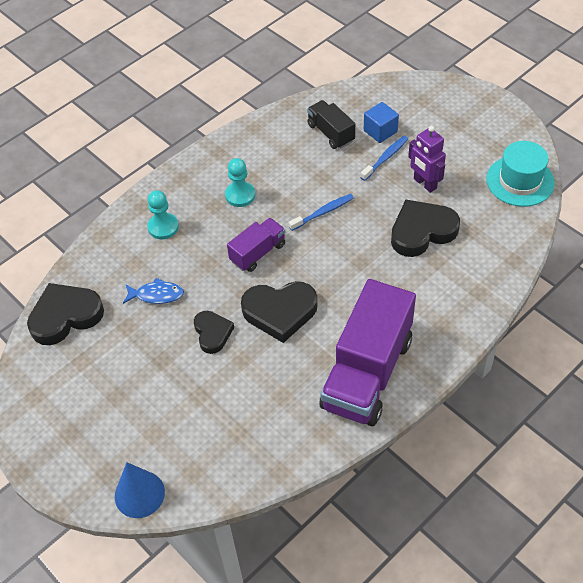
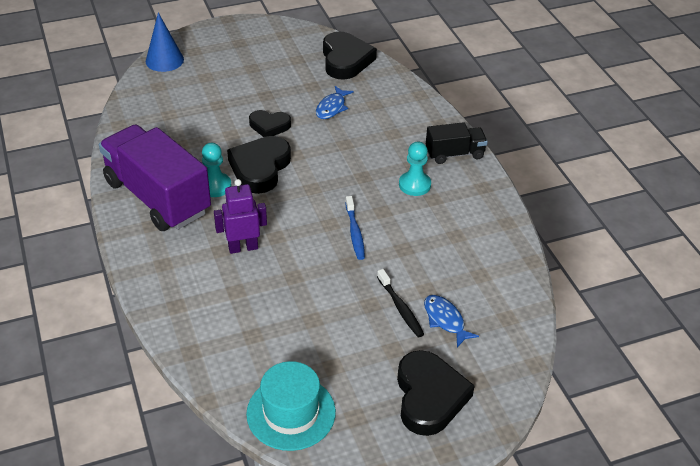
camera: 110 degrees right, 10 degrees down
(163, 227) = (406, 129): turquoise pawn -> turquoise pawn (215, 186)
(258, 253) = (335, 175): purple truck -> none
(331, 133) = (465, 278): black truck -> black truck (454, 154)
(380, 131) = (445, 320): blue cube -> blue fish
(385, 158) = (400, 308): blue toothbrush -> black toothbrush
(422, 231) = (280, 295): black heart -> black heart (429, 397)
(424, 184) = (342, 325): purple robot -> purple robot (243, 247)

